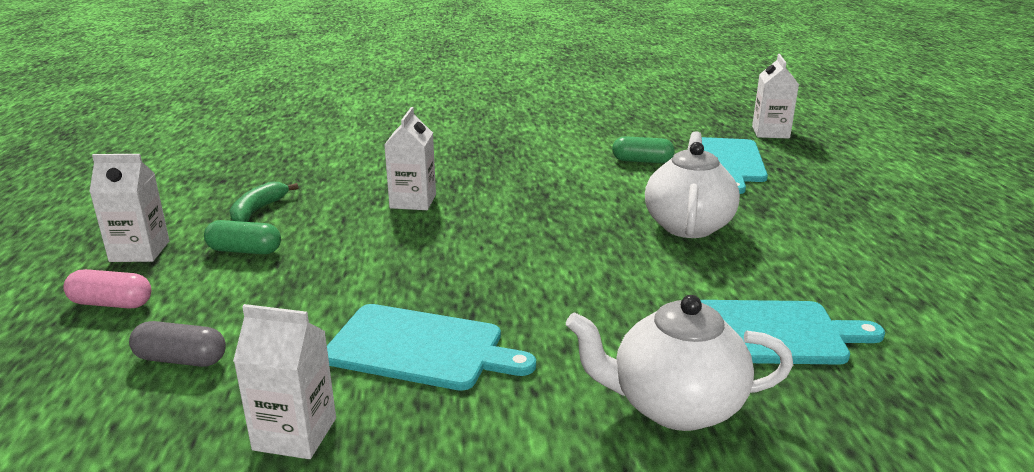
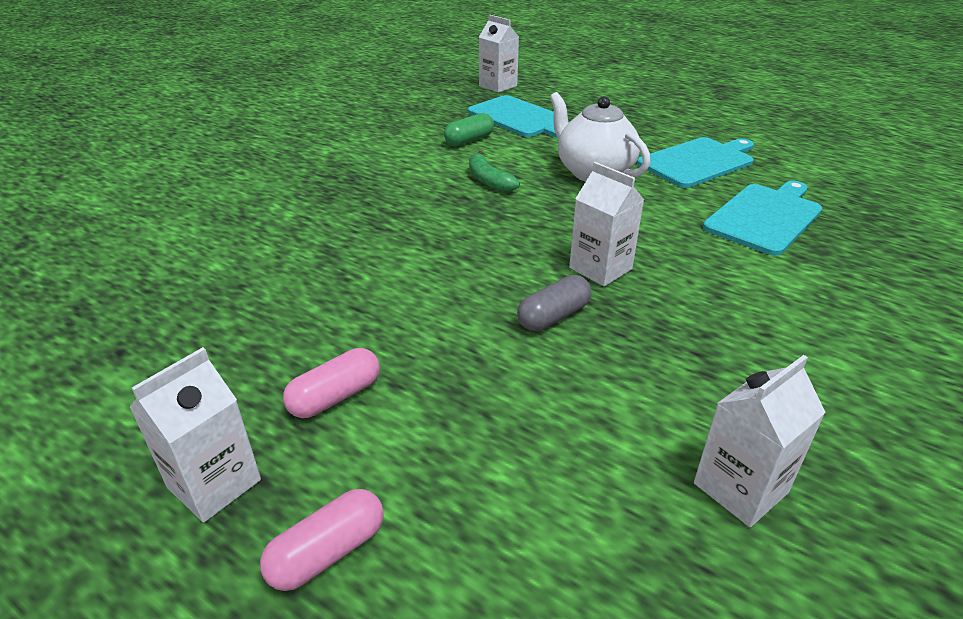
camera: 50 degrees left, 10 degrees up
(181, 359) = (532, 527): grey capsule -> grey capsule (553, 316)
(245, 250) = (335, 396): green capsule -> pink capsule
(258, 210) = (248, 353): green banana -> green banana (488, 180)
(413, 201) = (379, 257): white carton -> white carton (600, 268)
(421, 348) = (656, 360): turquoise cutting board -> turquoise cutting board (698, 162)
(674, 406) = (827, 287): white teapot -> none

